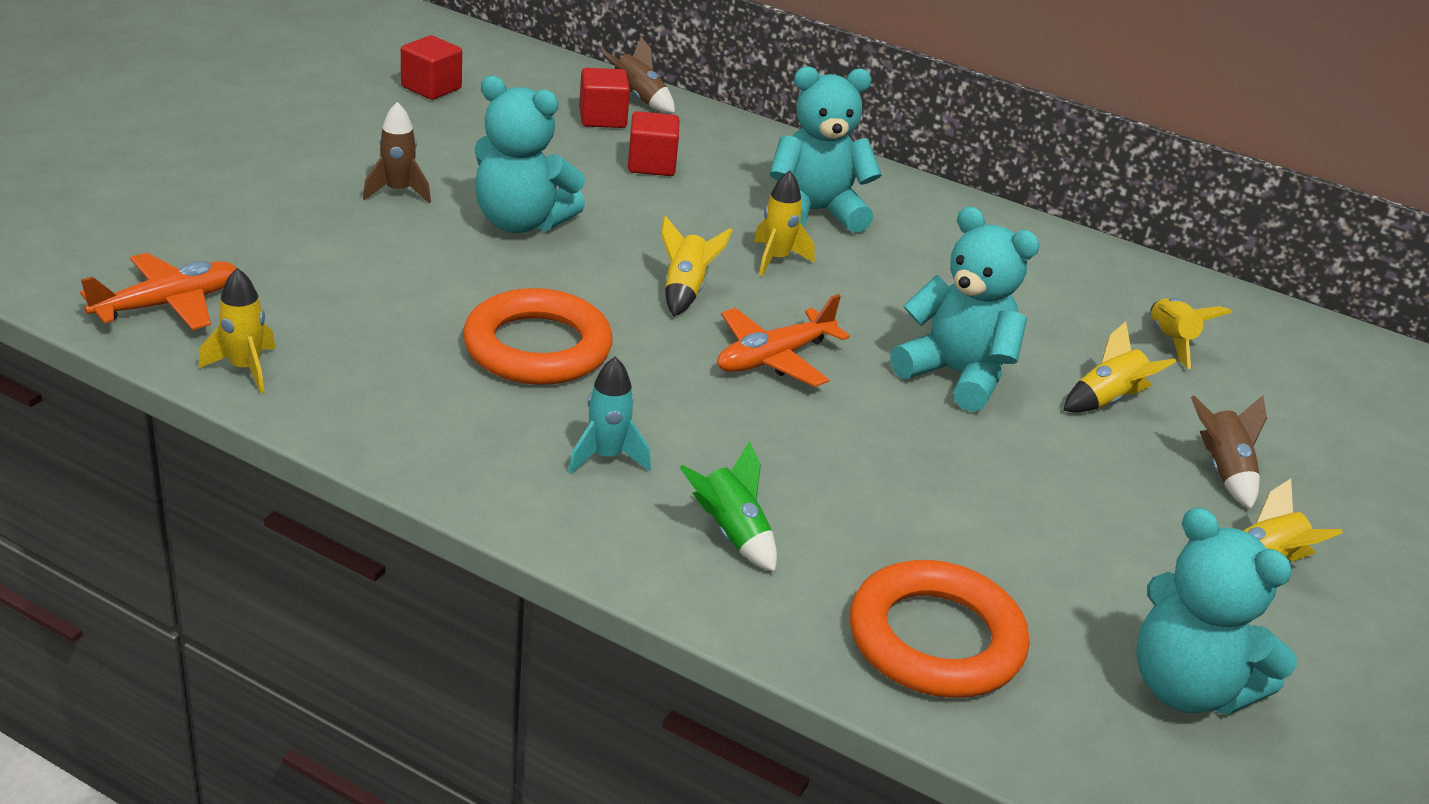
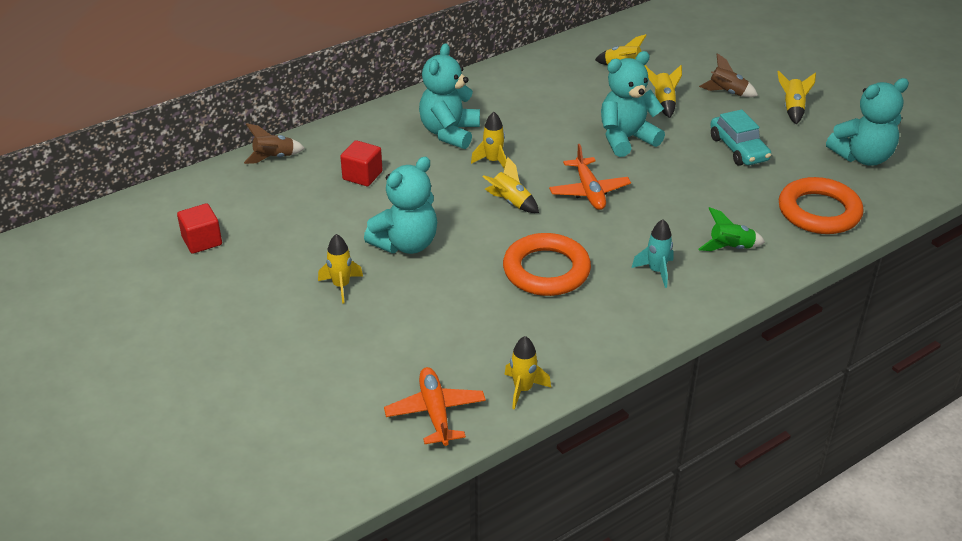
camera: 60 degrees left, 5 degrees up
(398, 192) = (341, 286): brown rocket -> yellow rocket
(602, 118) = (291, 179): red cube -> none
(1049, 508) = (738, 149): none -> turquoise car

